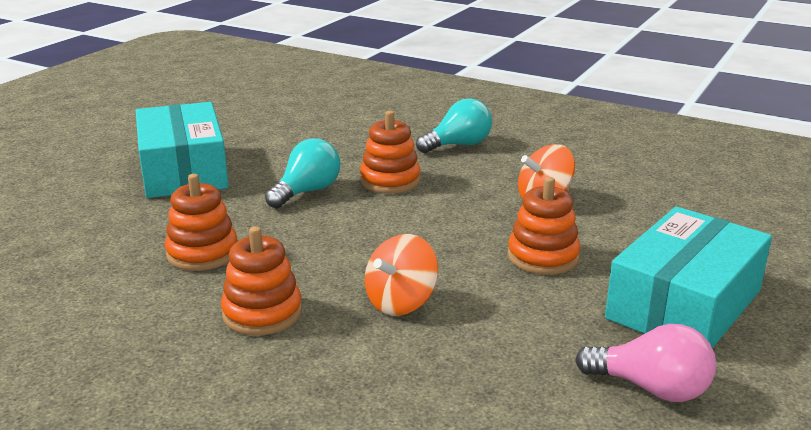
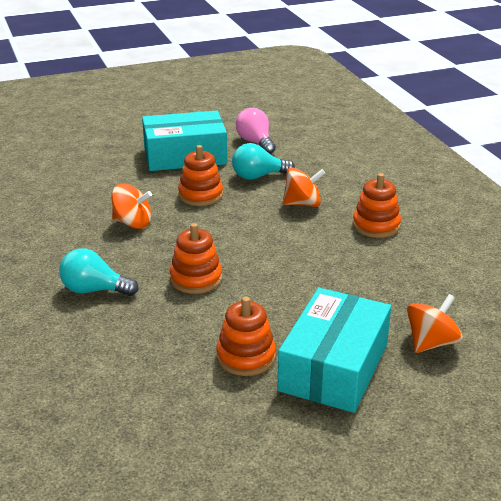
camera: 140 degrees left, 5 degrees up
(100, 214) = (431, 343): none -> orange spinning top
(202, 253) = (380, 275): orange stacking toy -> orange stacking toy (246, 357)
(307, 192) = (263, 295): turquoise light bulb -> turquoise light bulb (258, 176)

